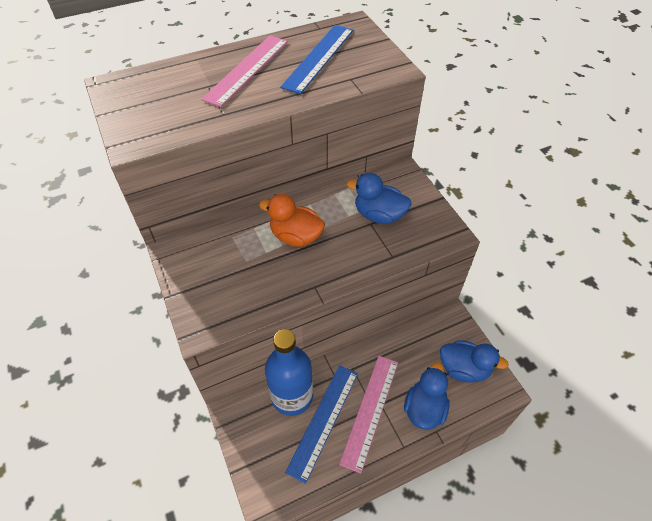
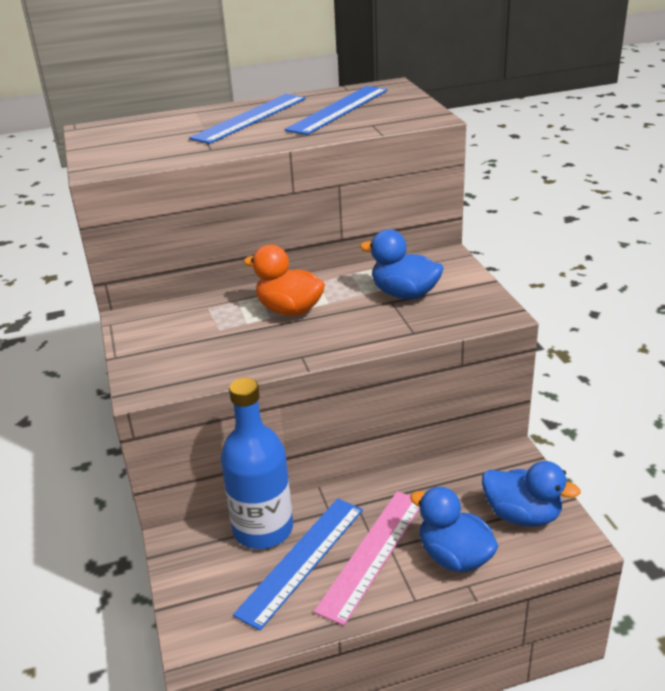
camera: 10 degrees right, 20 degrees down
(246, 69) = (250, 118): pink ruler -> blue ruler
(424, 408) = (454, 557): blue duck -> blue duck turned 75 degrees counterclockwise

